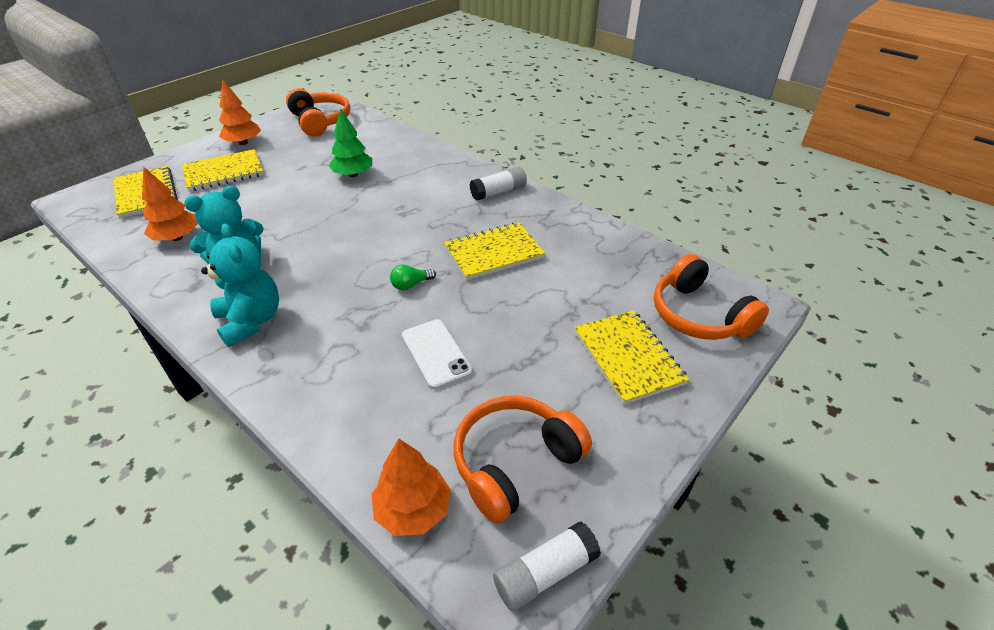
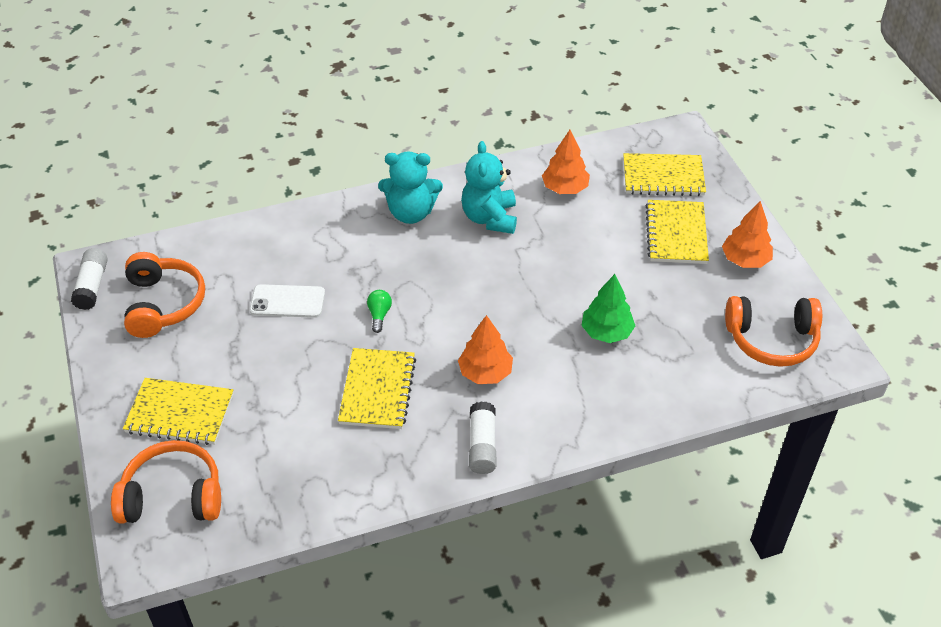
camera: 120 degrees right, 5 degrees up
(413, 509) = (179, 248): orange tree -> orange tree (485, 372)

